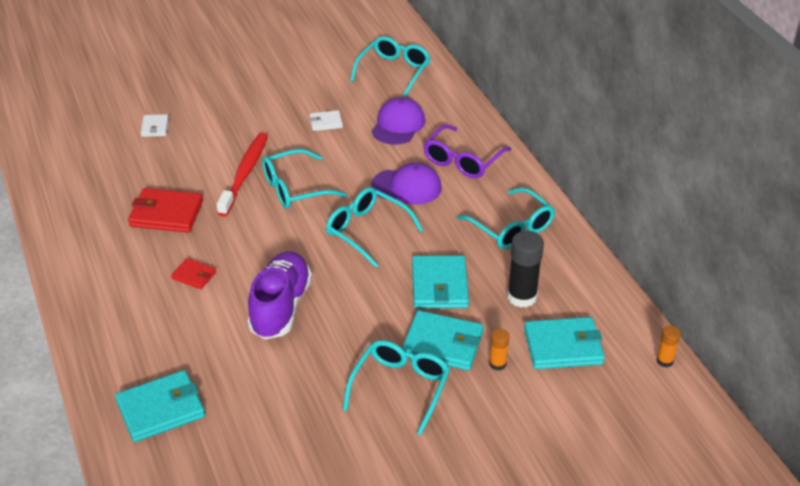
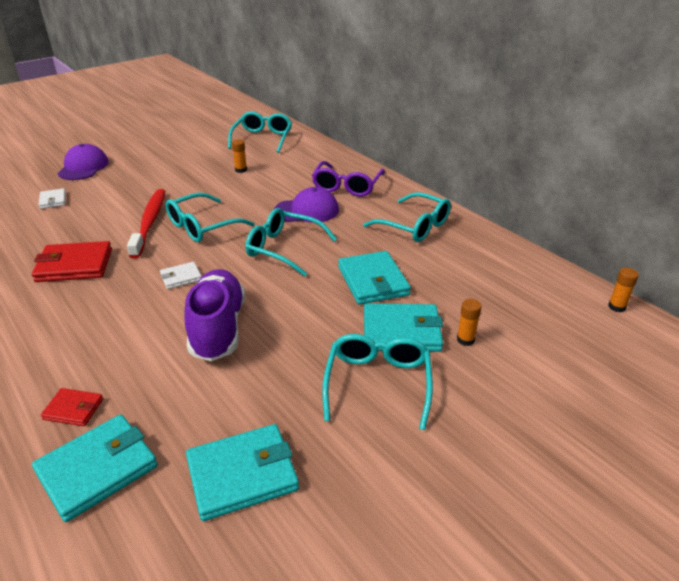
camera: 15 degrees left, 5 degrees down
(194, 275) = (114, 315): red wallet -> red wallet (73, 409)
(325, 122) = (216, 177): white wallet -> white wallet (181, 277)
(355, 117) = (241, 170): none -> orange glue stick
(398, 125) = (280, 170): purple cap -> purple cap (83, 167)
(522, 297) = (454, 277): black glue stick -> none
(563, 346) = (518, 312): turquoise wallet -> turquoise wallet (242, 474)

